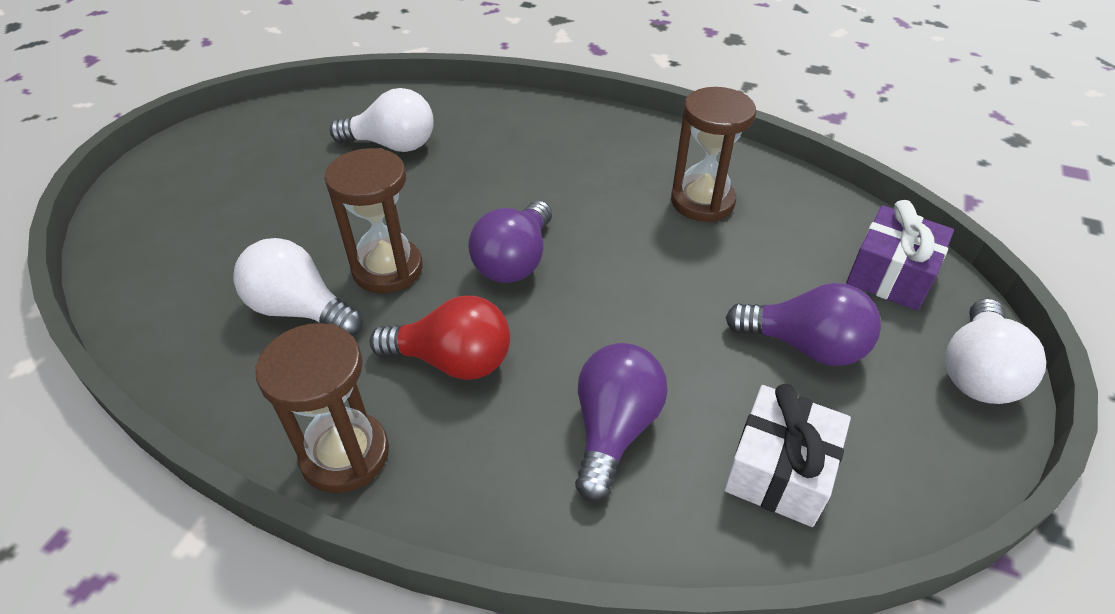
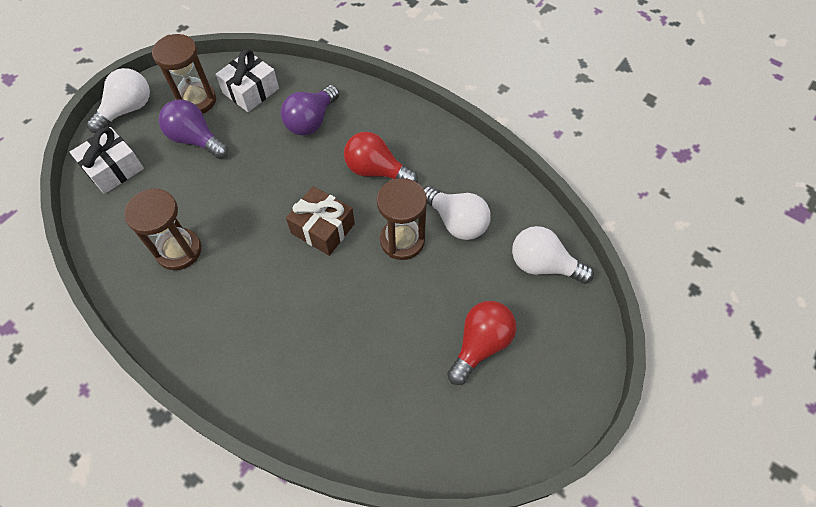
camera: 165 degrees left, 15 degrees up
(271, 185) = (480, 344): none -> red light bulb
(345, 455) = (435, 136): brown hourglass -> brown hourglass (196, 100)
(393, 145) = (381, 374): white light bulb -> white light bulb (543, 265)
(515, 261) = (323, 228): purple light bulb -> brown gift
(891, 274) = (113, 169): purple gift -> white gift

